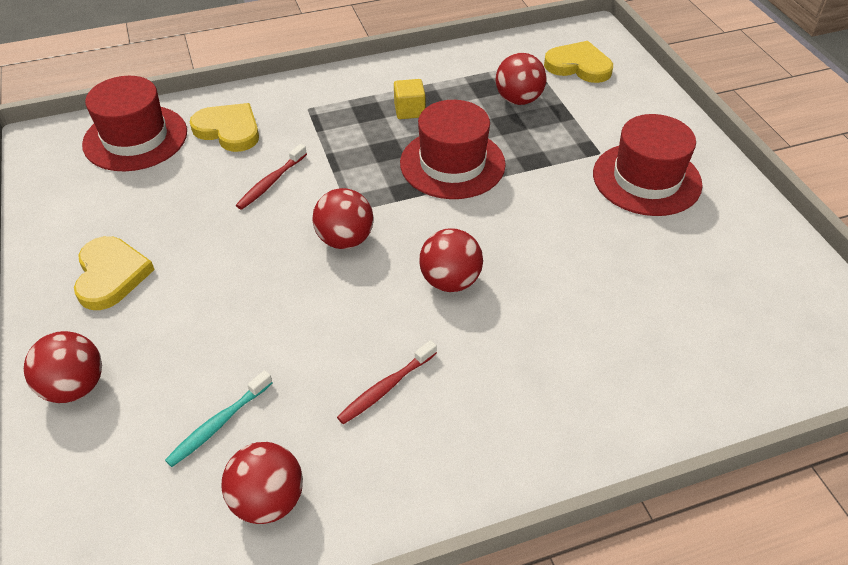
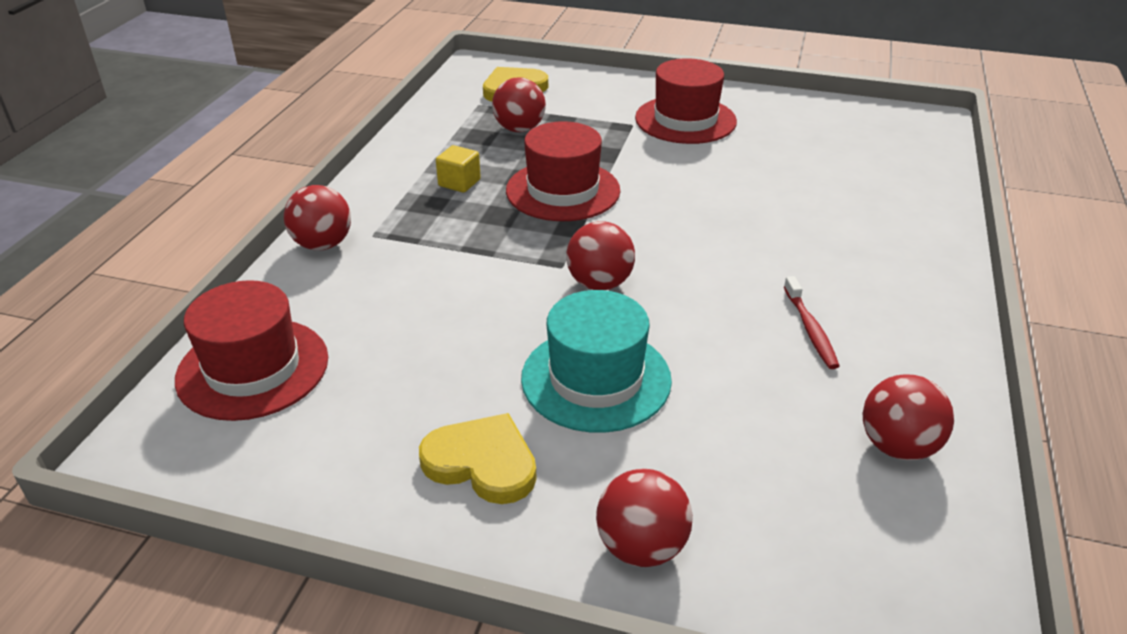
camera: 55 degrees left, 10 degrees down
(219, 424) = (780, 448): turquoise toothbrush -> none
(229, 130) = (337, 296): yellow heart -> none
(230, 289) = (596, 379): none -> turquoise hat
(271, 182) = (462, 297): red toothbrush -> none
(450, 281) = (711, 249): red ball -> red ball (323, 244)

